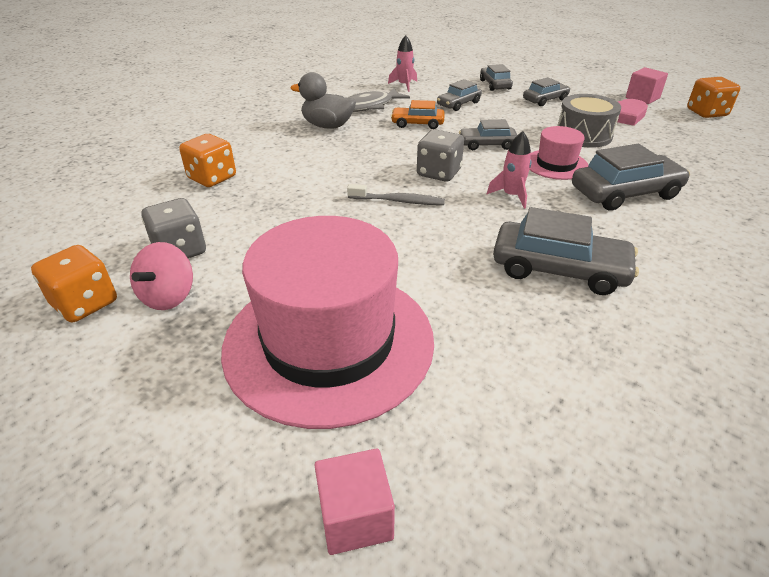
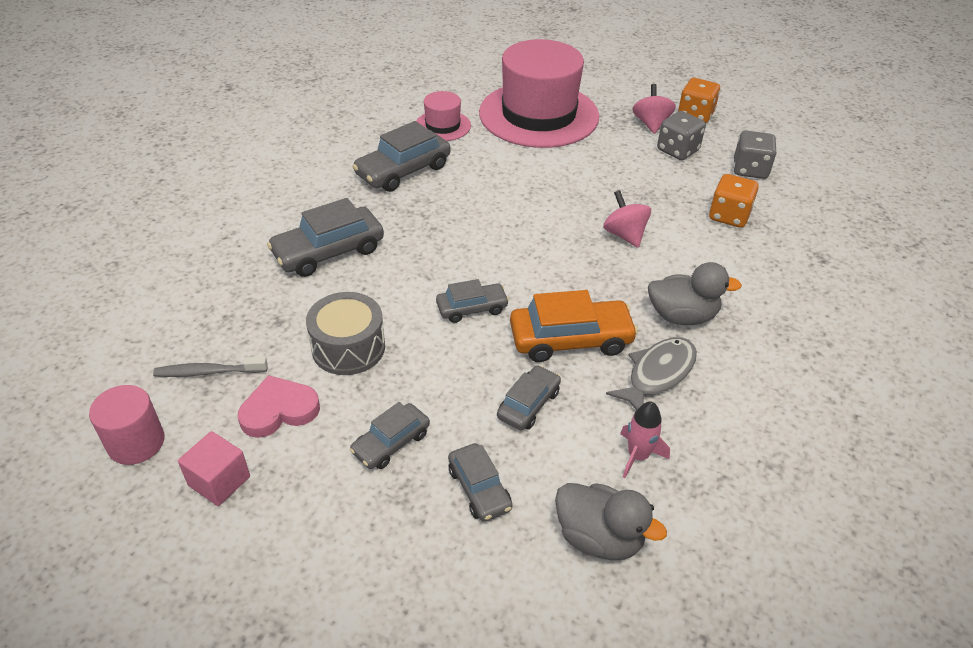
camera: 165 degrees right, 5 degrees up
(328, 175) = (624, 235): none -> pink spinning top
(355, 517) = (494, 67): pink cube -> none
(398, 201) = (541, 213): grey toothbrush -> grey toothbrush (208, 372)
(417, 124) = (570, 339): orange car -> orange car, size x1.68
(439, 71) = (599, 538): none -> grey duck
(439, 173) = (516, 253): grey dice -> grey dice (750, 170)
(511, 196) = (439, 233): pink rocket -> none
(556, 164) = (392, 284): pink hat -> pink hat (442, 126)
(559, 269) = (403, 170): grey car -> grey car turned 45 degrees counterclockwise
(706, 113) = (136, 442): orange dice -> pink cylinder

